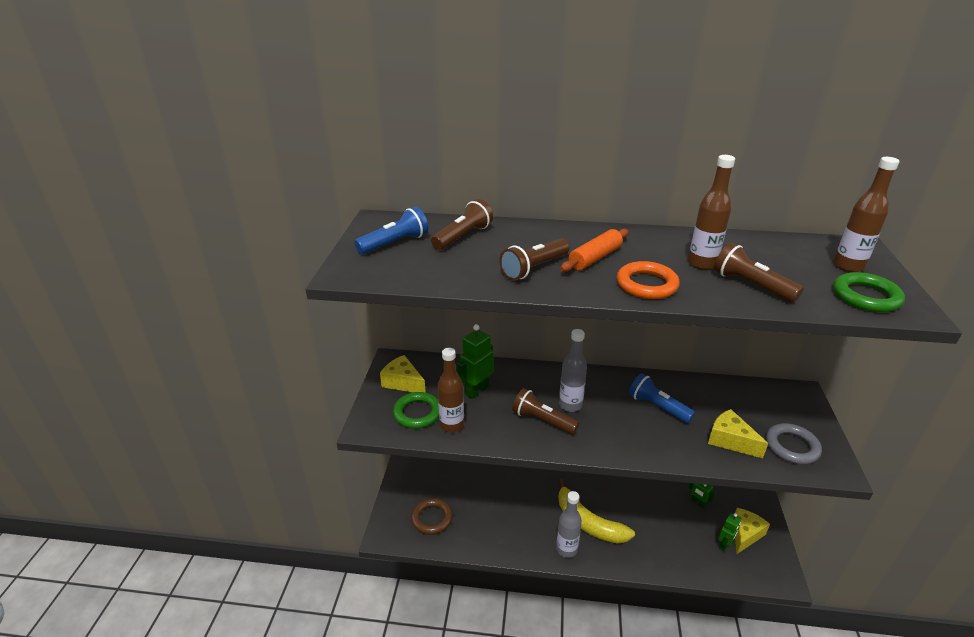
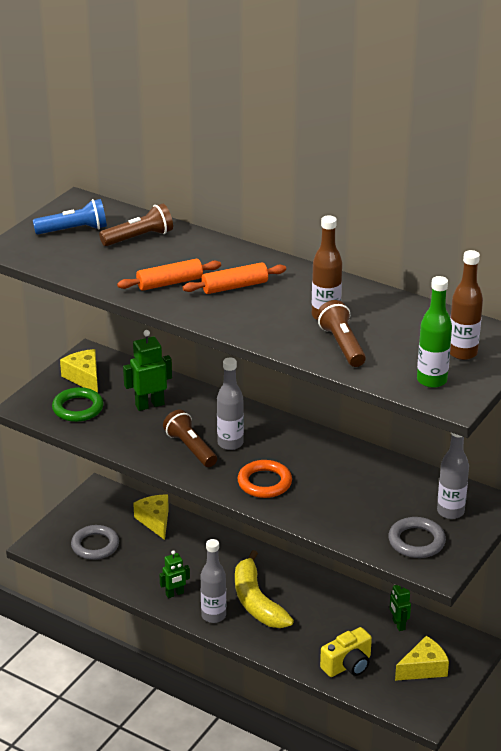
camera: 25 degrees right, 0 degrees up
(432, 518) = (95, 545): brown ring -> grey ring
(452, 425) = (101, 427): brown bottle -> none
(534, 268) = (170, 283): brown flashlight -> orange rolling pin
(646, 284) = (250, 321): orange ring -> orange ring (264, 482)
(657, 407) = (317, 470): blue flashlight -> none
(695, 554) = (348, 665): none -> yellow camera
(724, 545) = (389, 669): green robot -> green robot (174, 594)
(730, 440) = (359, 518): yellow cheese -> yellow cheese (155, 521)
(784, 410) = (450, 512): none -> grey bottle
(866, 296) = (431, 380): green ring -> green bottle

